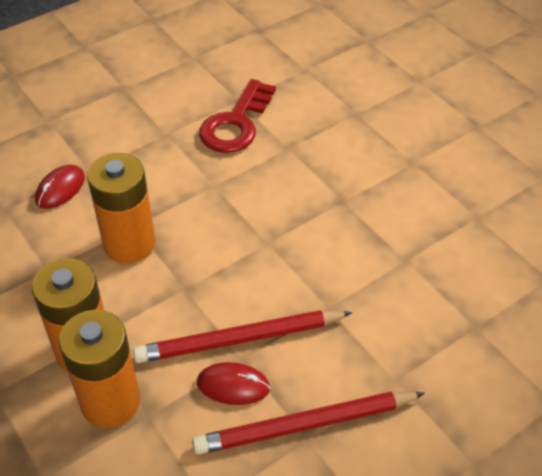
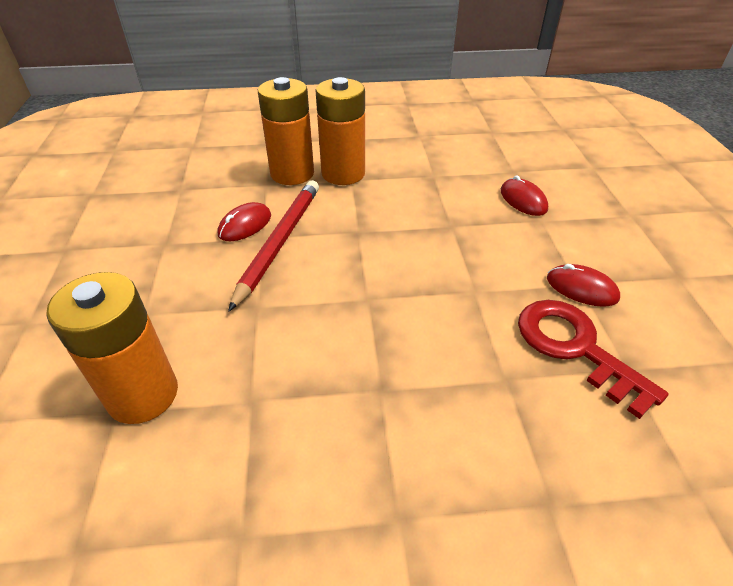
camera: 120 degrees right, 5 degrees down
(129, 244) = (430, 217): orange battery -> orange battery (143, 394)
(170, 131) = (581, 288): none -> red mouse
(305, 425) = (174, 246): red pencil -> none

